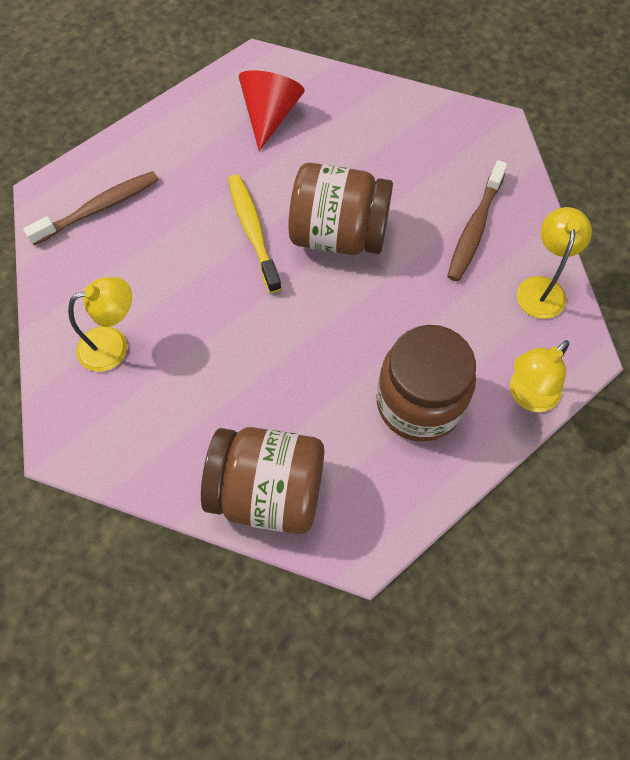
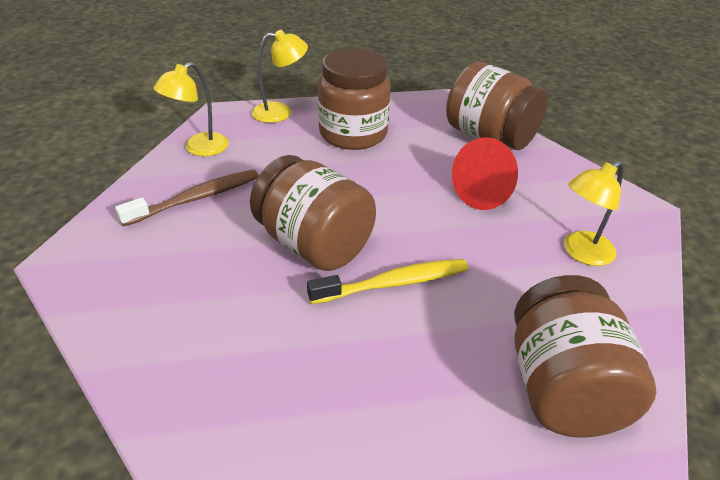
camera: 150 degrees left, 25 degrees down
(99, 208) = (563, 389): brown toothbrush -> brown jar
(113, 345) = (581, 253): yellow lamp -> yellow lamp turned 45 degrees counterclockwise
(253, 231) = (394, 283): yellow toothbrush -> yellow toothbrush turned 120 degrees counterclockwise
(270, 115) = (276, 402): red cone -> red cone (486, 193)

